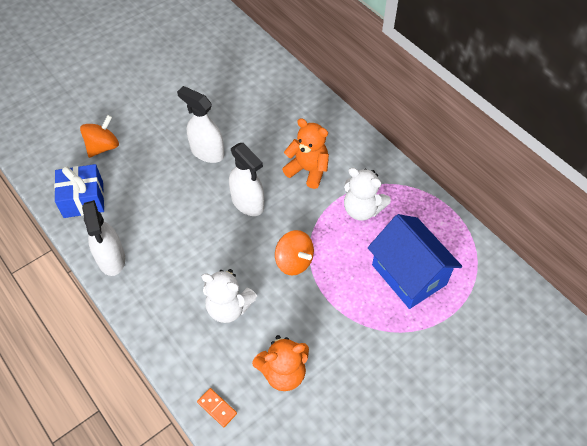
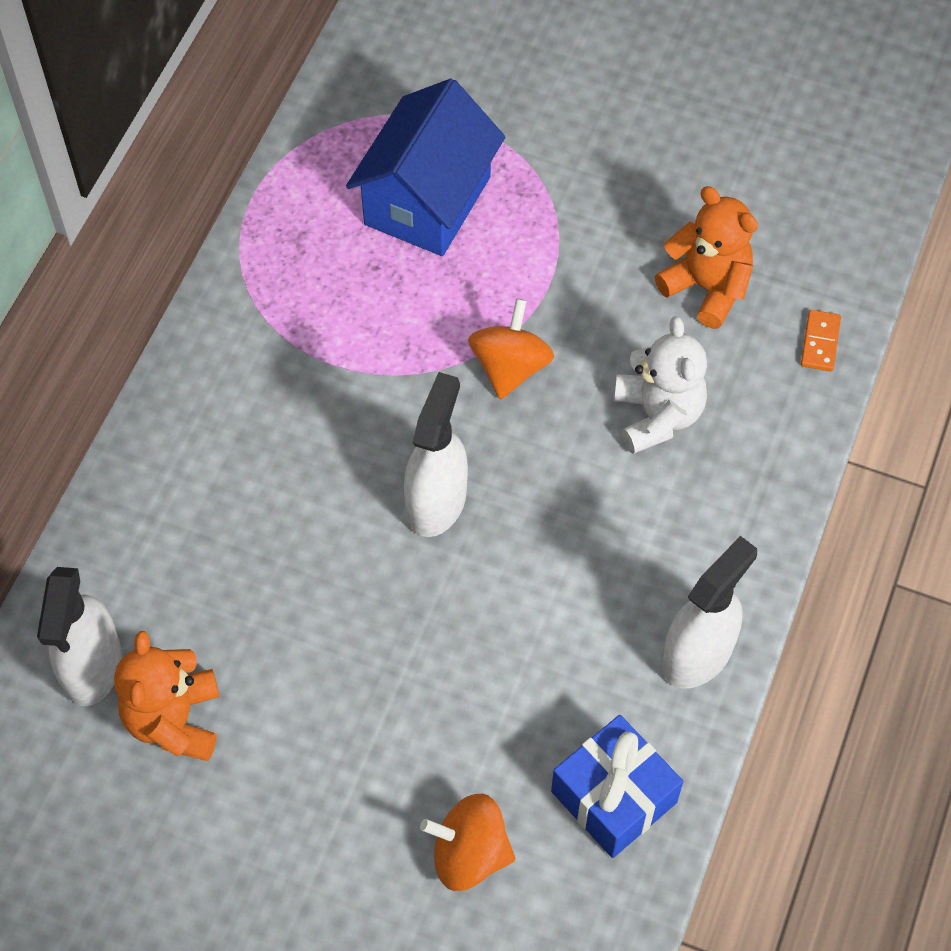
camera: 120 degrees left, 5 degrees up
(207, 152) = (361, 641): white spray bottle -> white spray bottle (92, 666)
(308, 170) = (300, 441): orange teddy bear -> orange teddy bear (174, 720)
(362, 209) = (338, 317): white teddy bear -> none

